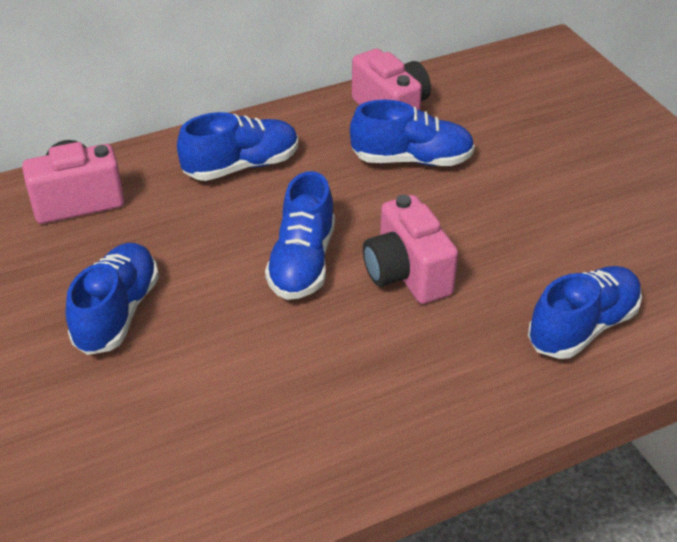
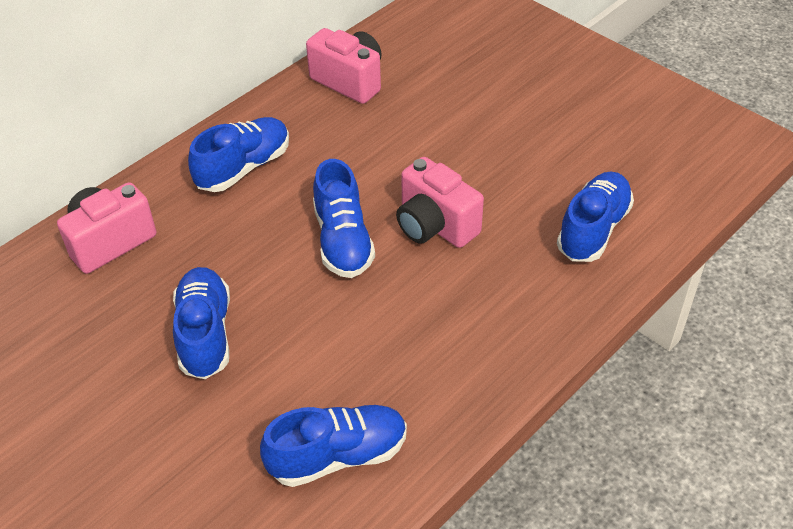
camera: 20 degrees left, 5 degrees up
(412, 159) = (389, 122): blue shoe -> blue shoe (338, 456)

